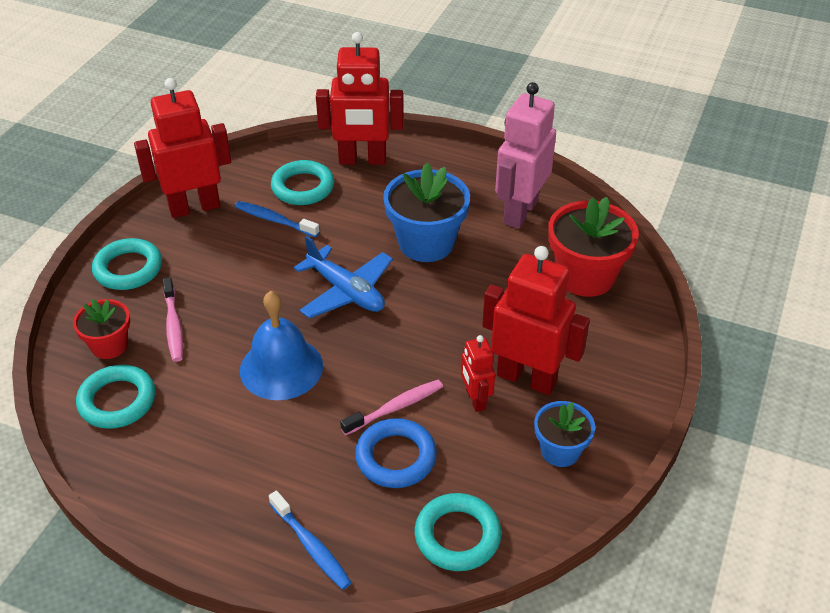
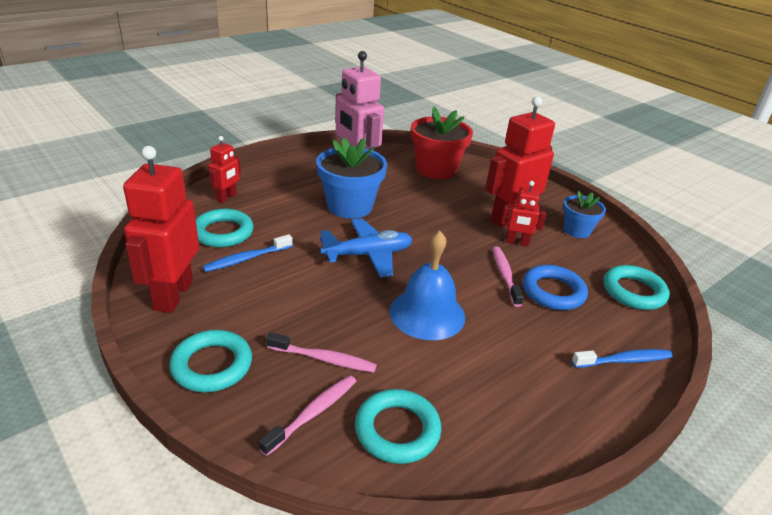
camera: 65 degrees left, 10 degrees down
(109, 345) = (313, 413): red flower pot -> pink toothbrush
(362, 160) = (226, 197): red robot -> red robot, size x0.52

